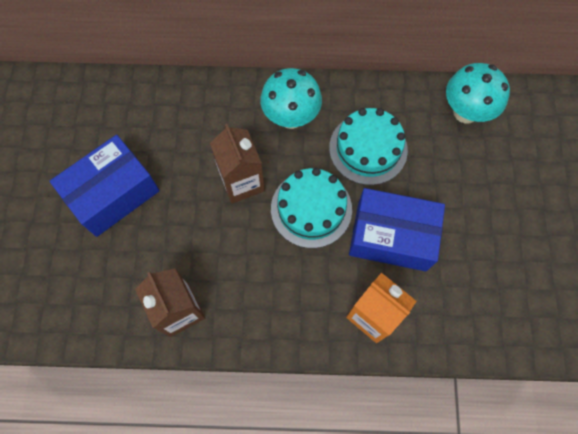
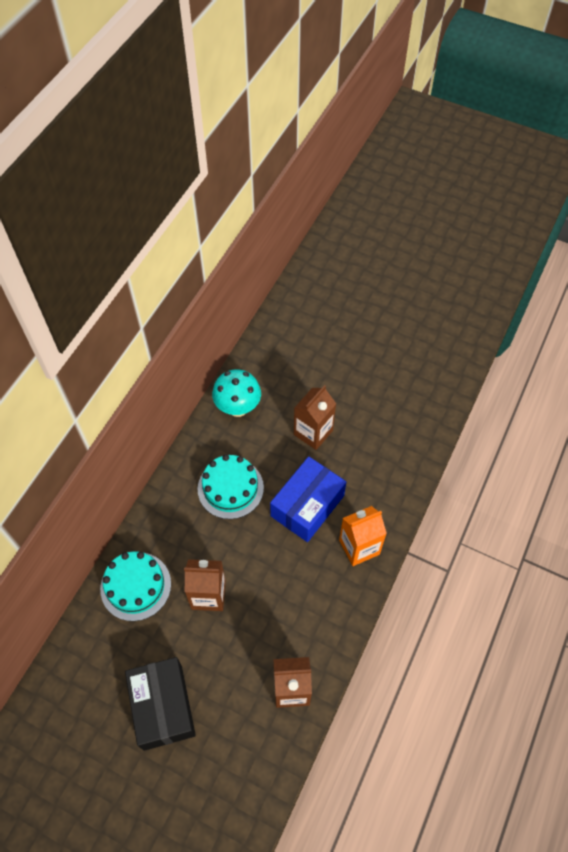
camera: 65 degrees left, 10 degrees down
(113, 194) = (163, 707): blue box -> black box
(291, 117) = (173, 532): turquoise mushroom -> none
(311, 209) = (257, 552): turquoise cake -> turquoise cake (135, 586)
(484, 203) = (313, 432): none -> brown carton

